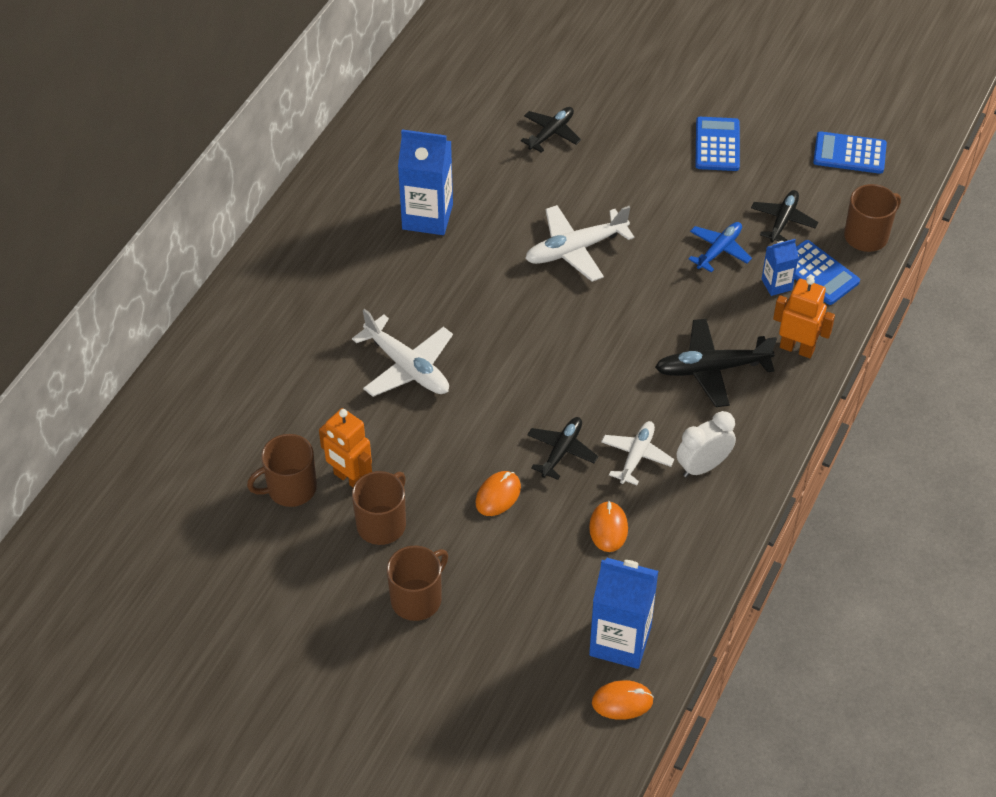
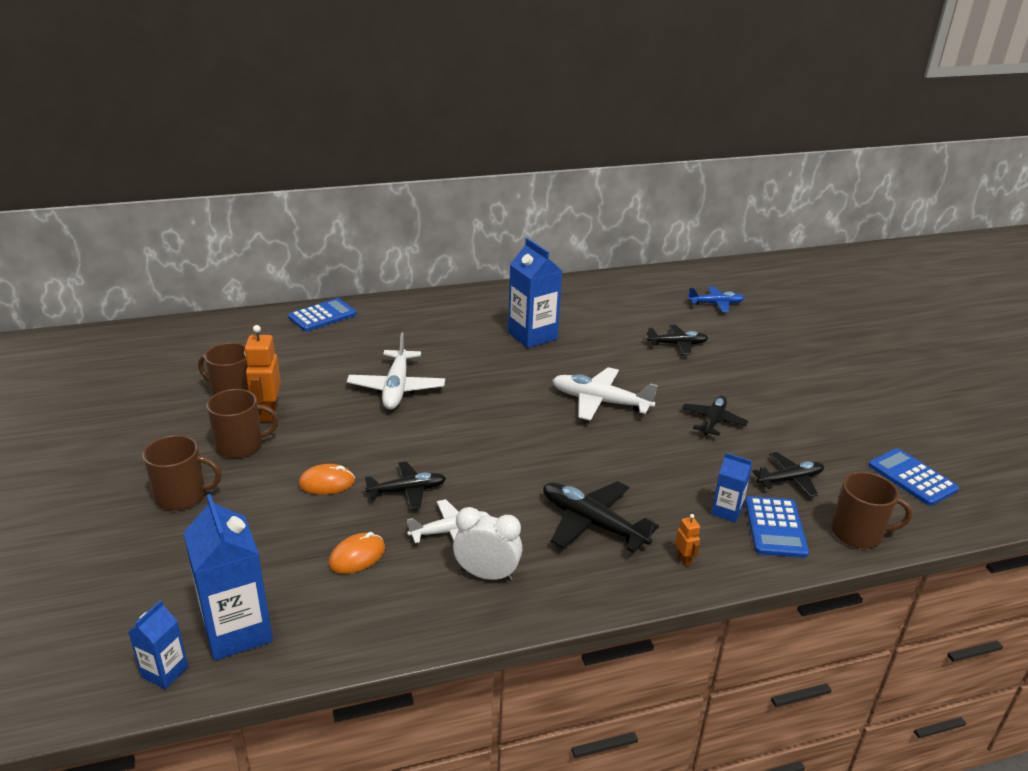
camera: 45 degrees right, 20 degrees down
(622, 702) = (165, 672): orange mouse -> blue carton
(674, 202) = (713, 421): none -> black plane
(717, 145) = (796, 412): blue calculator -> blue calculator (322, 316)
(719, 250) = (708, 464): blue plane -> blue plane (716, 304)
(797, 348) = (684, 559): orange robot -> orange robot, size x0.49

